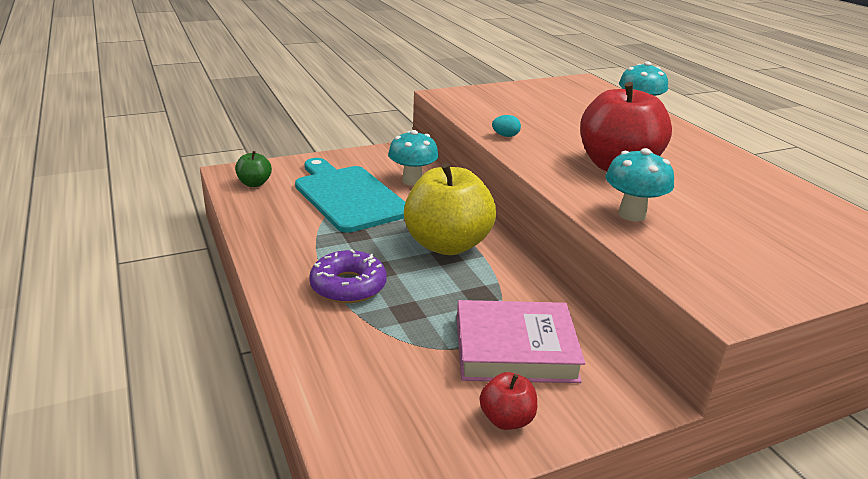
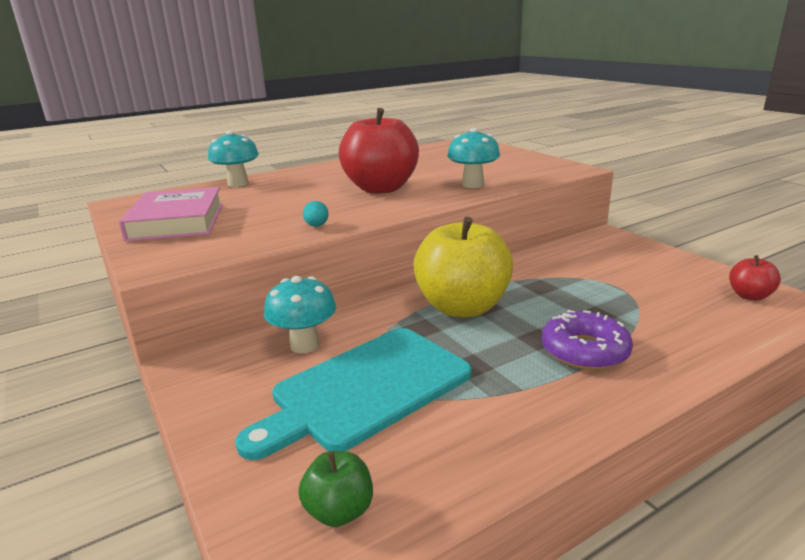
camera: 95 degrees left, 5 degrees down
(506, 419) = (679, 268): red apple -> red apple (749, 296)
(515, 349) = (601, 269): pink book -> pink book (177, 222)

